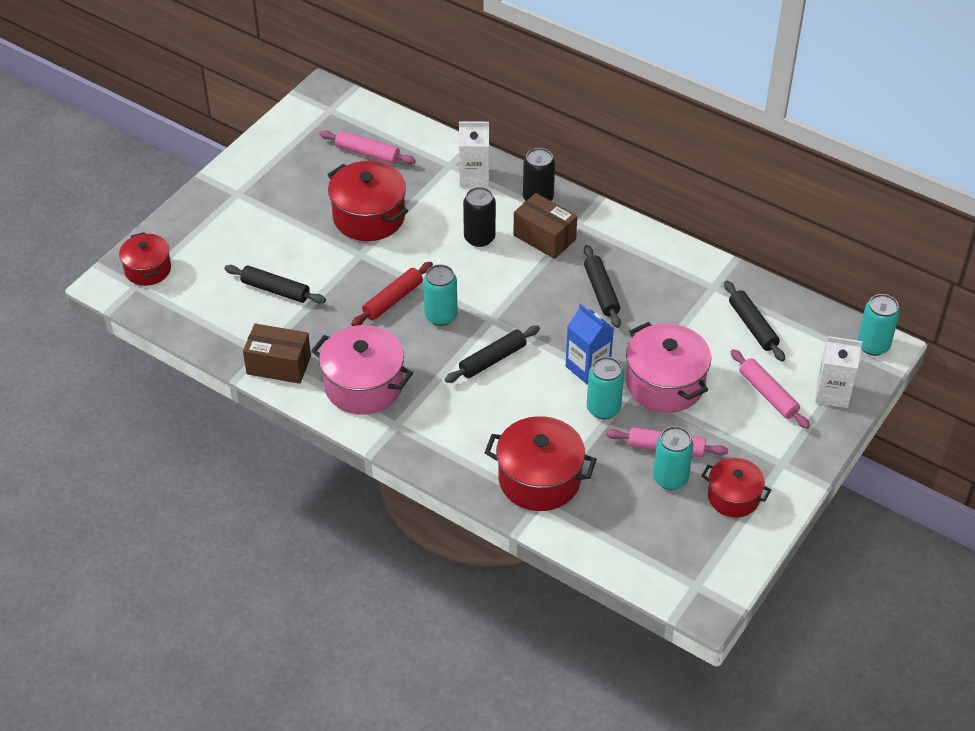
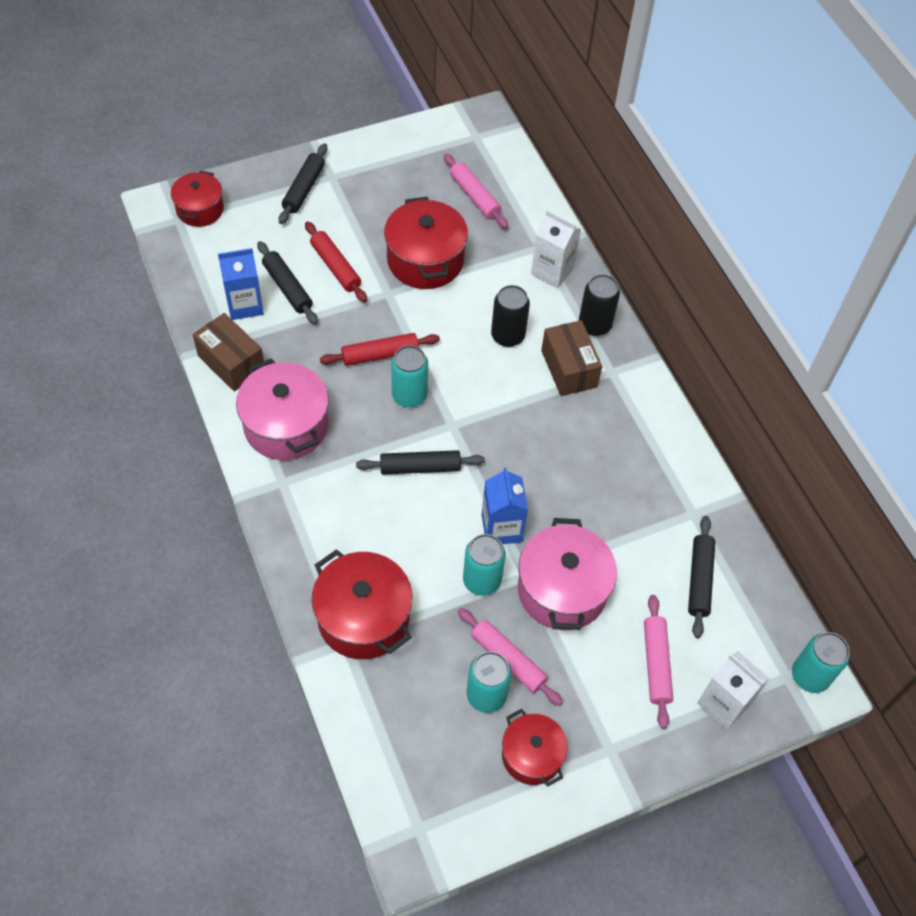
camera: 30 degrees right, 10 degrees up
(251, 319) = (244, 305): none -> blue carton
(301, 256) = (336, 267): none -> red rolling pin
(601, 291) = (578, 455): black rolling pin -> black rolling pin (304, 189)

